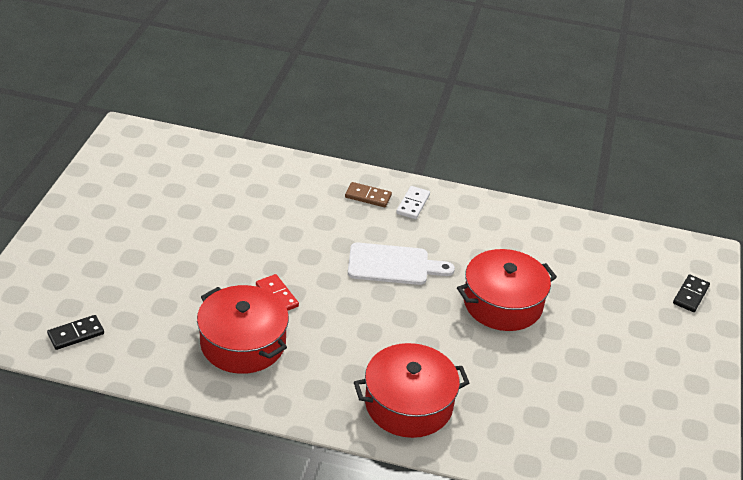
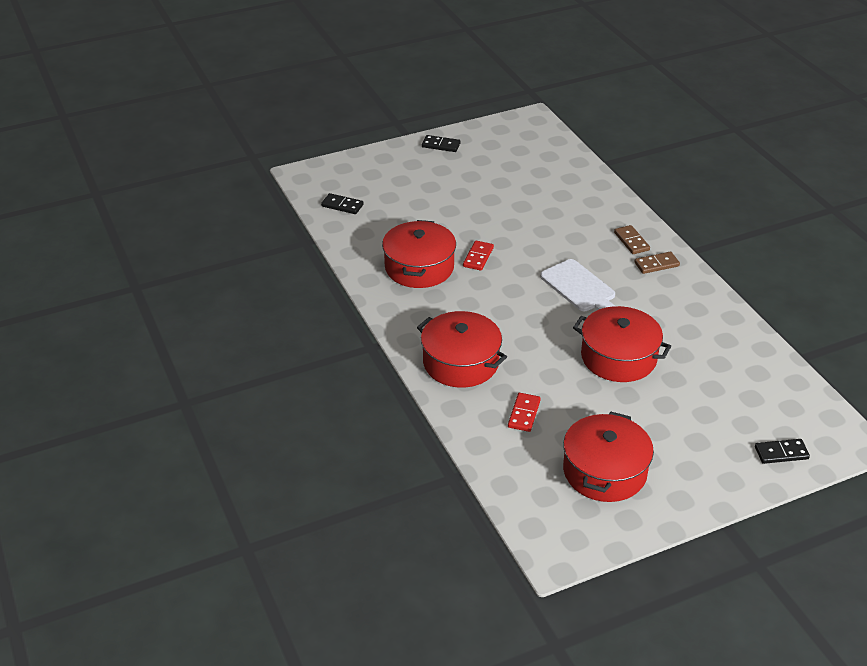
camera: 55 degrees right, 0 degrees up
(80, 208) = (441, 145): none -> black domino
(413, 204) = (656, 264): white domino -> brown domino
(516, 407) = (524, 414): none -> red domino
(629, 405) = (604, 471): none -> red pot

